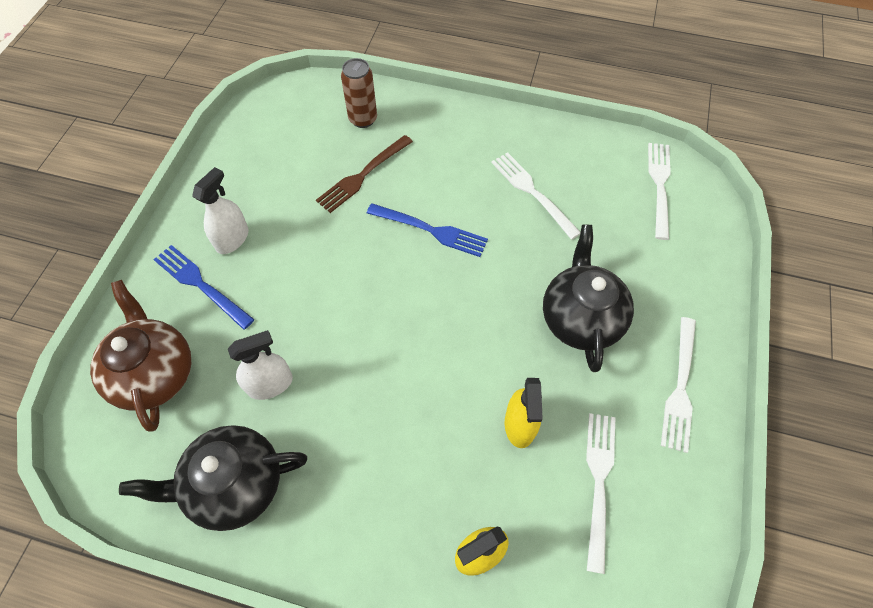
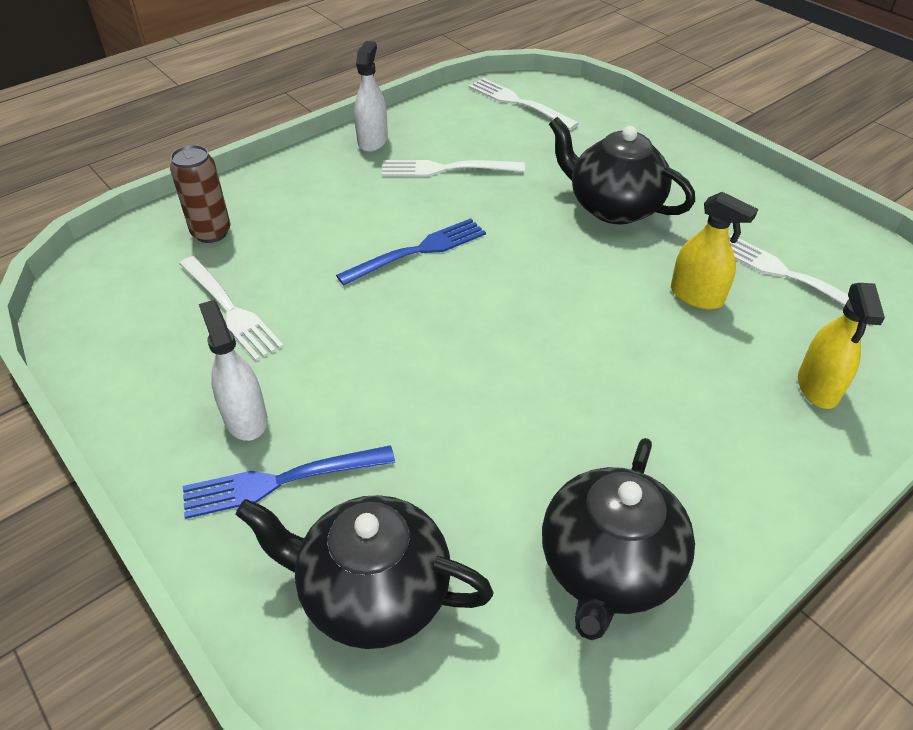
camera: 55 degrees left, 15 degrees down
(155, 373) = (372, 593): brown teapot -> black teapot
(270, 384) = (494, 471): white spray bottle -> white spray bottle (372, 141)
(363, 175) = (288, 267): brown fork -> none
(680, 387) = (727, 188): white fork -> white fork (230, 309)

